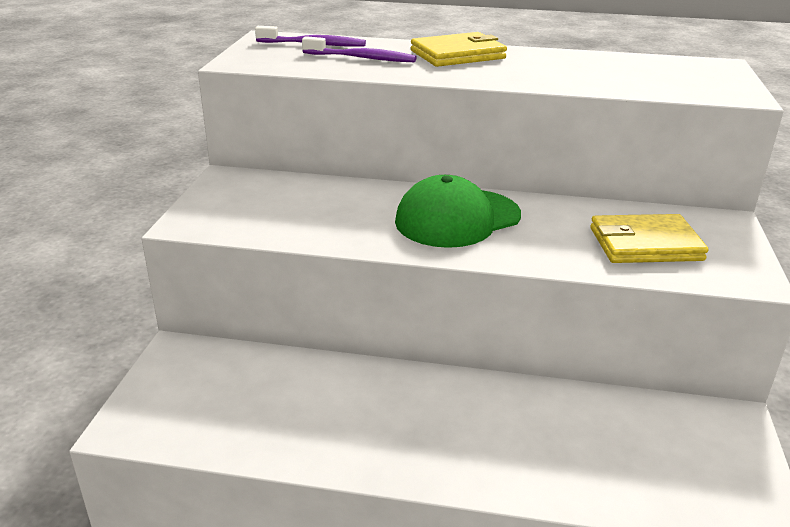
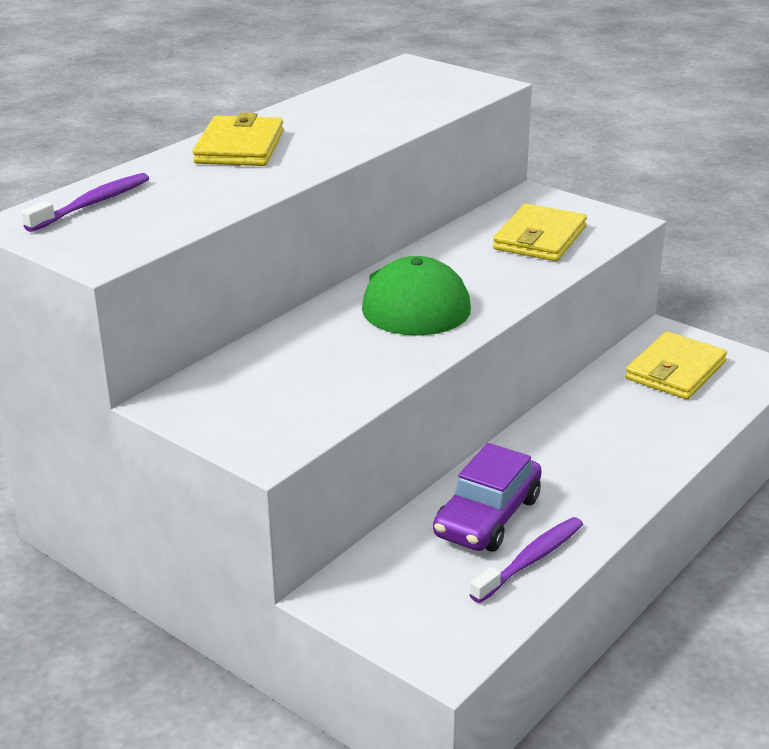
camera: 60 degrees left, 0 degrees up
(320, 393) = (488, 517): none -> purple car
(362, 58) = (184, 192): purple toothbrush -> purple toothbrush (530, 560)
(670, 446) = (675, 371): none -> yellow wallet

